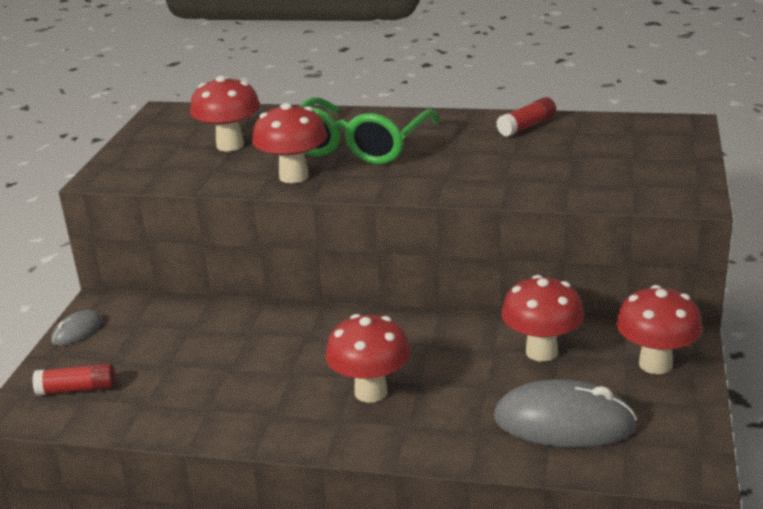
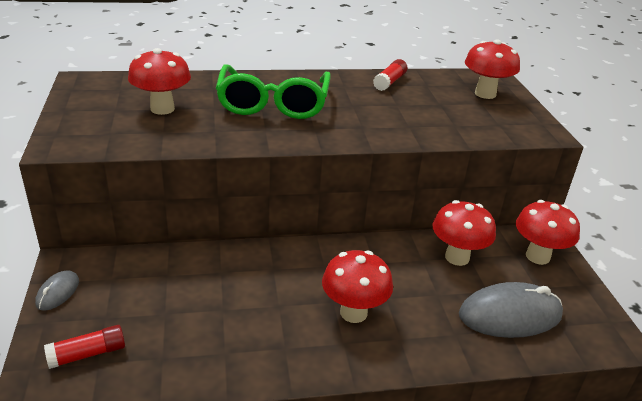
camera: 25 degrees left, 5 degrees up
(294, 176) = (238, 134): red mushroom -> red mushroom (485, 94)

